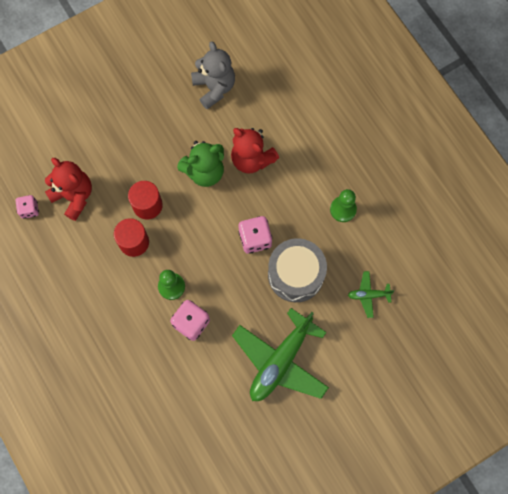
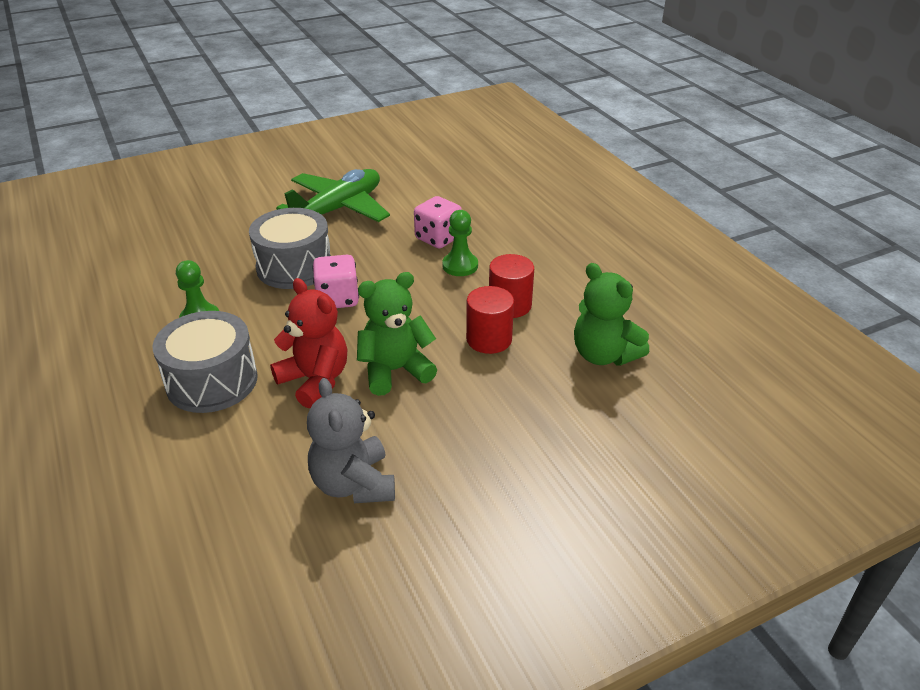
camera: 175 degrees left, 35 degrees down
(29, 209) = (670, 345): pink dice -> none
(74, 196) = (604, 355): red teddy bear -> green teddy bear
(314, 153) = (212, 381): none -> grey drum
(368, 295) = (210, 247): green plane -> none

